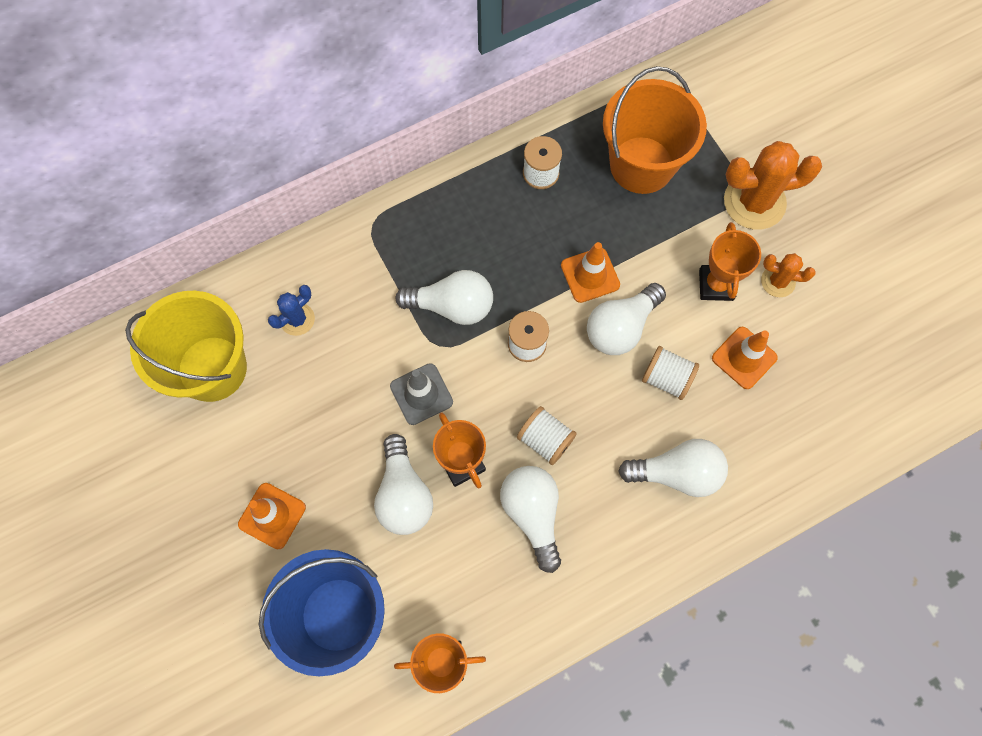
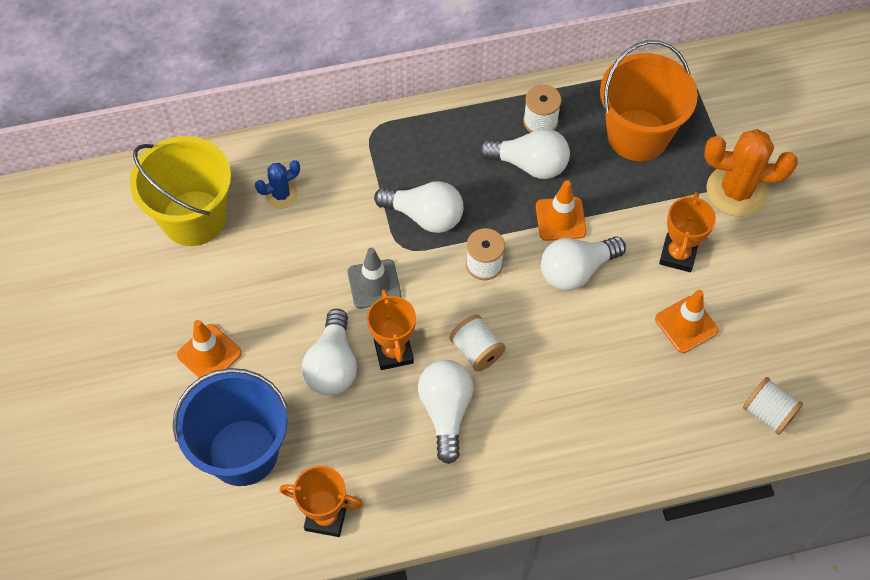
camera: 15 degrees right, 10 degrees down
(666, 378) = (606, 325): white spool -> white spool (767, 413)
(676, 473) = (591, 409): white light bulb -> white light bulb (529, 164)
(778, 281) = (738, 265): orange cactus -> none

